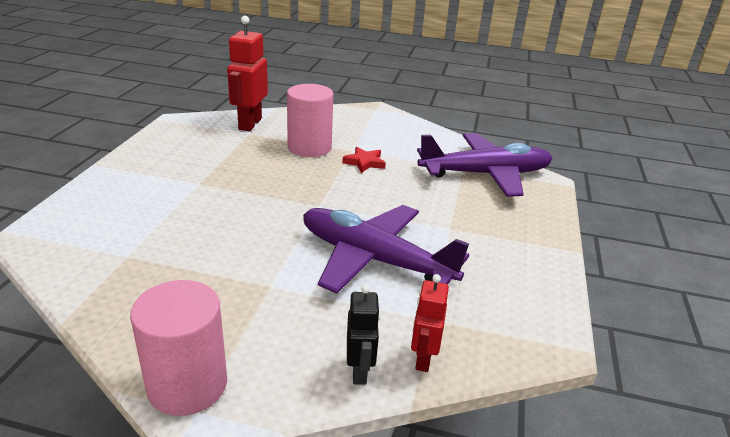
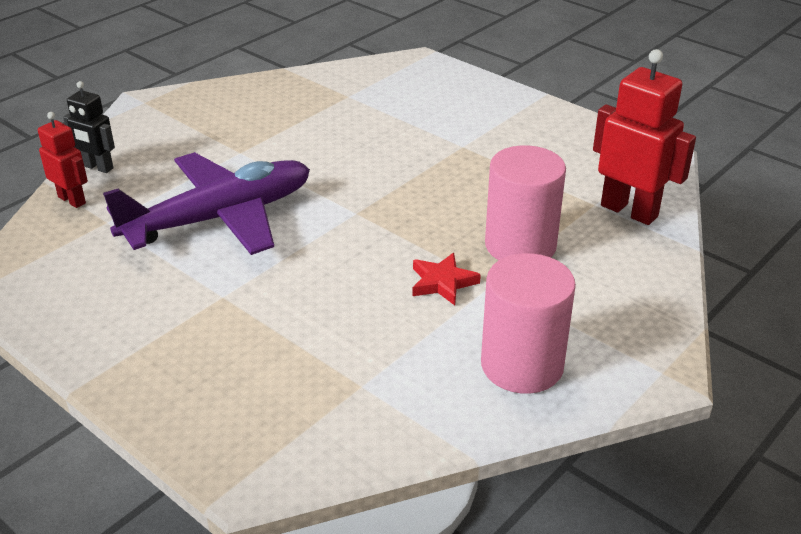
camera: 120 degrees right, 5 degrees up
(187, 385) = (169, 102): pink cylinder -> pink cylinder (522, 365)
(486, 174) = (323, 403): purple plane -> none

